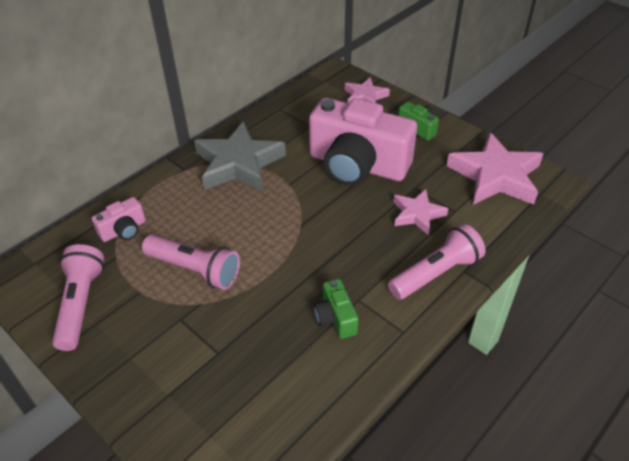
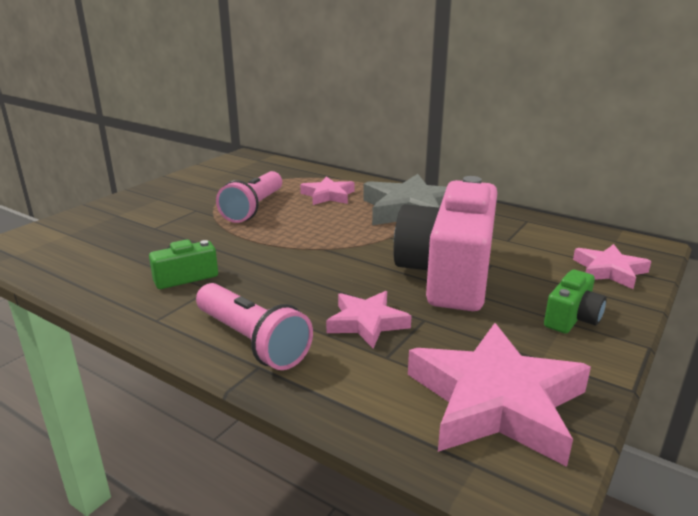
camera: 80 degrees right, 20 degrees down
(81, 304) = (216, 177): pink flashlight -> none
(123, 230) = (299, 179): pink camera -> none
(182, 212) = (328, 195): none -> pink star

